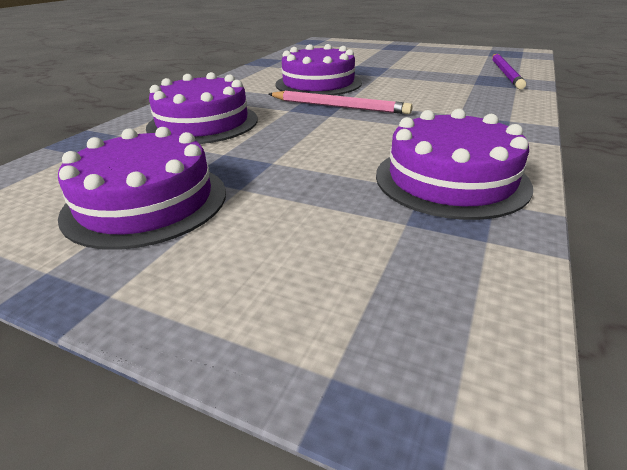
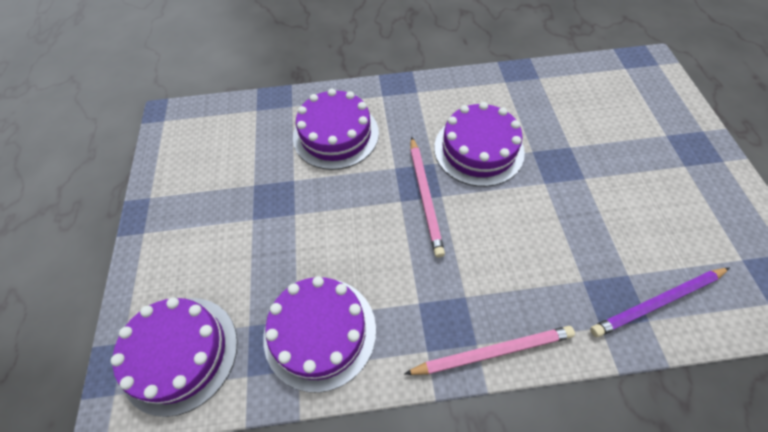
camera: 60 degrees right, 25 degrees up
(146, 202) = (218, 187): purple cake -> purple cake (180, 353)
(520, 116) = (493, 351): none -> pink pencil

